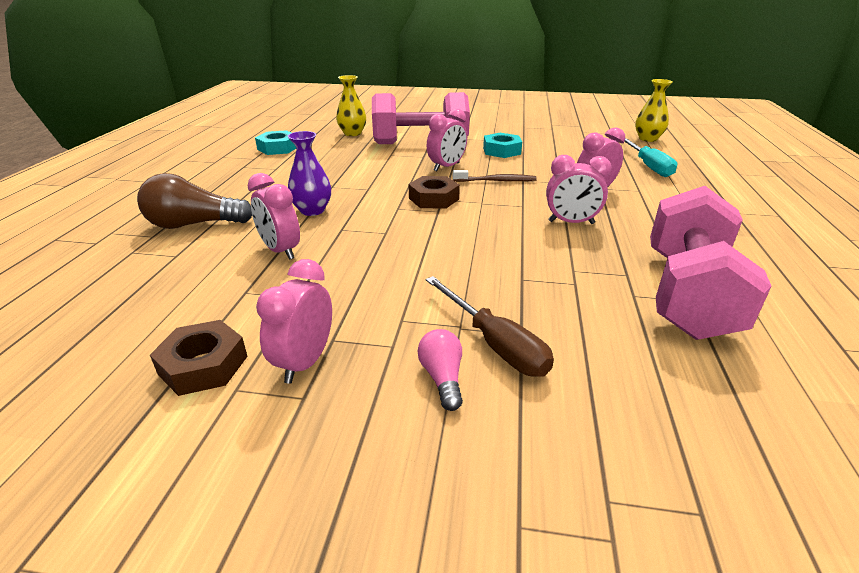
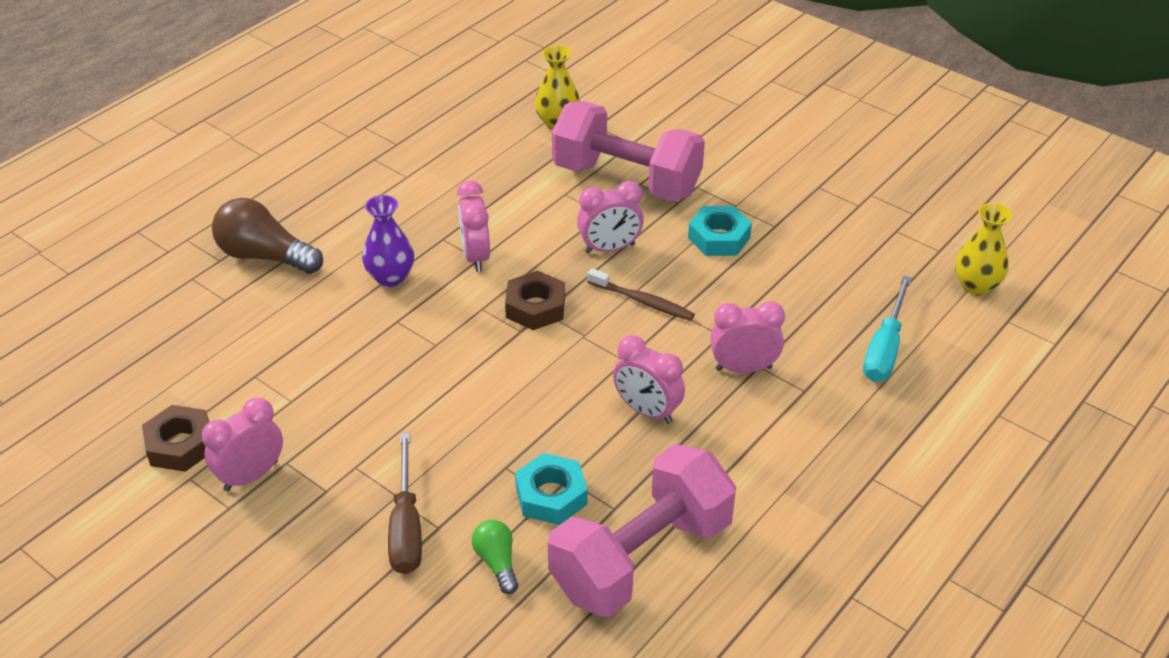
camera: 30 degrees right, 10 degrees up
(278, 148) = (438, 129): turquoise nut -> turquoise nut (551, 495)
(280, 251) = (318, 331): pink clock -> pink clock (476, 256)
(442, 378) = (336, 538): pink light bulb -> none
(598, 338) = (497, 562): none -> green light bulb

